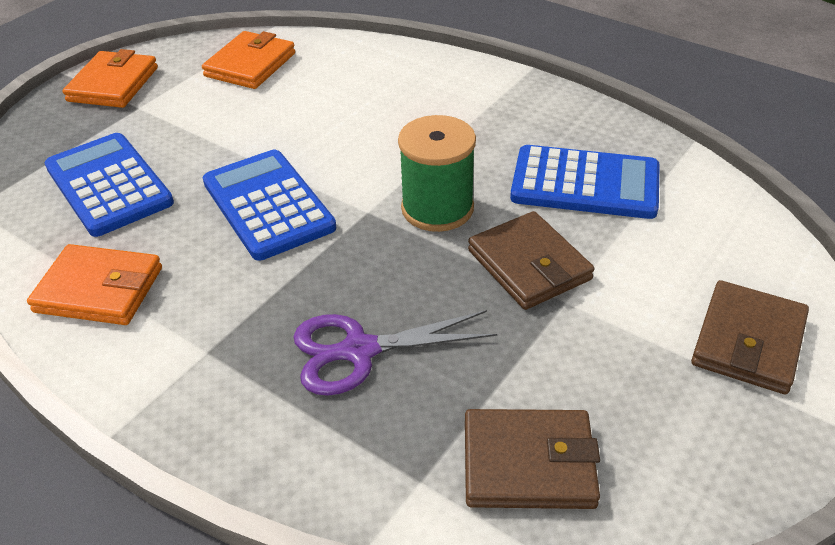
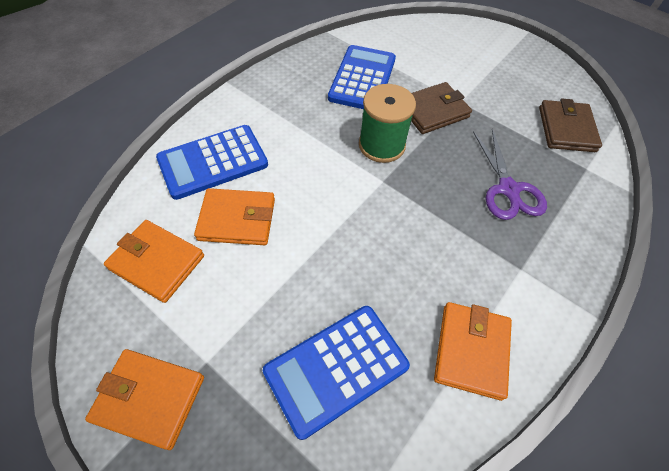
camera: 90 degrees left, 15 degrees up
(268, 205) = (373, 239): blue calculator -> blue calculator (213, 162)
(302, 103) = (237, 219): none -> orange wallet
(748, 341) = (480, 49): brown wallet -> none

